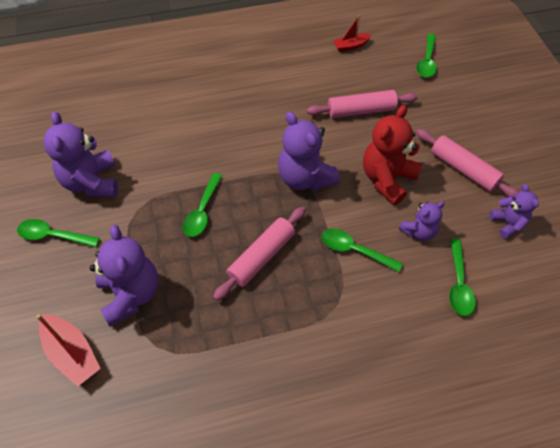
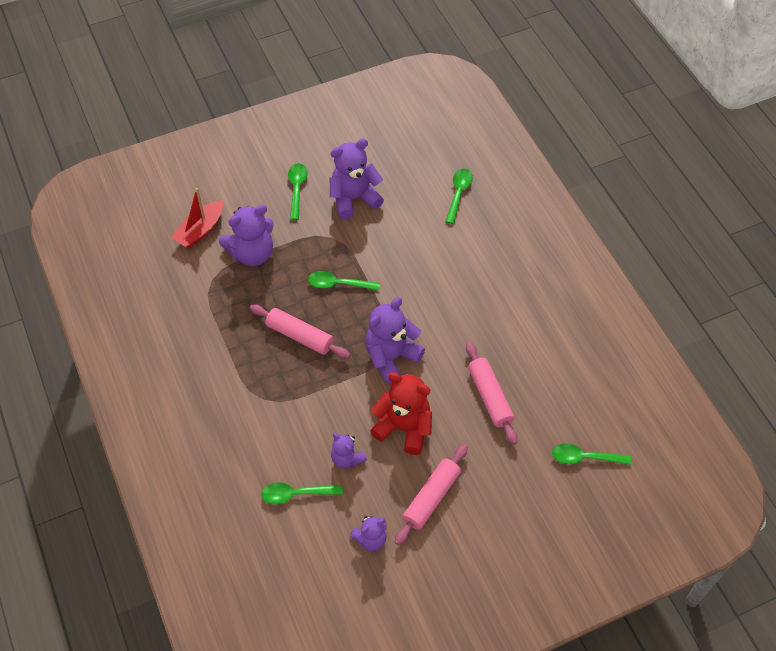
camera: 80 degrees right, 0 degrees up
(351, 46) = (587, 378): red boat -> none
(354, 250) = (318, 406): green spoon -> green spoon (458, 194)

